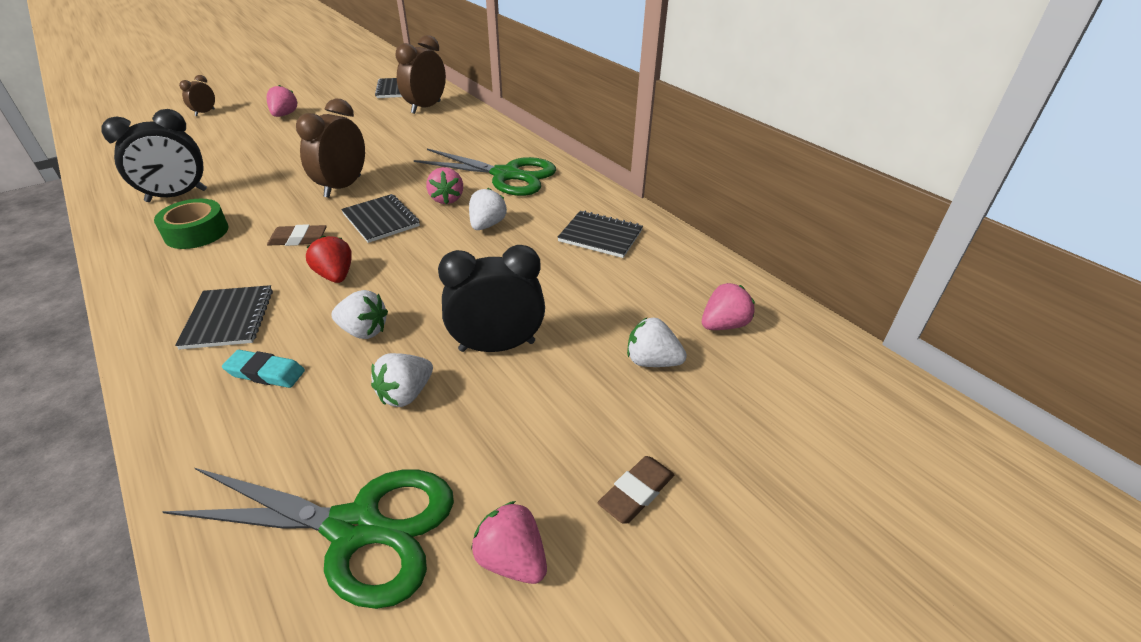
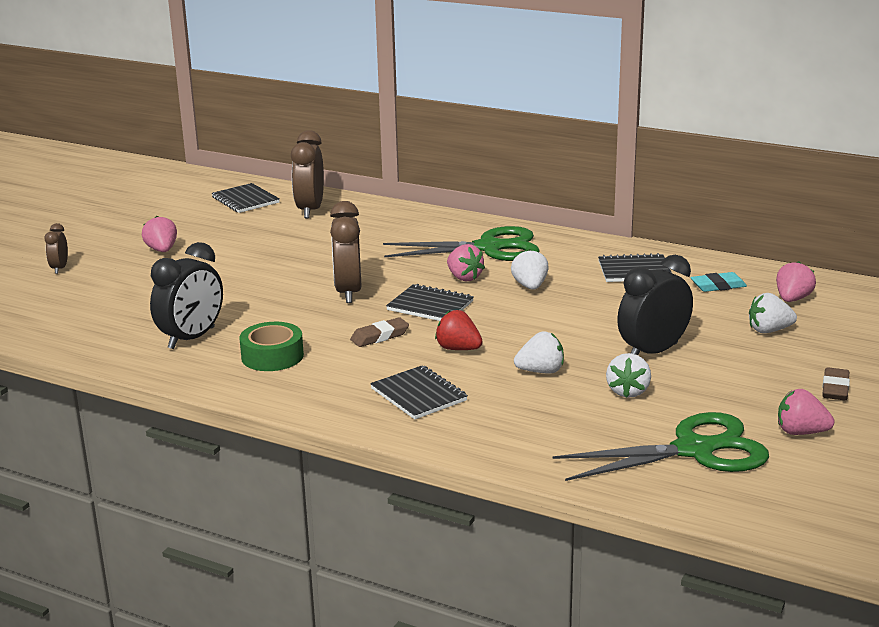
camera: 25 degrees left, 15 degrees down
(266, 373) = (507, 411): turquoise eraser -> turquoise eraser (718, 286)

